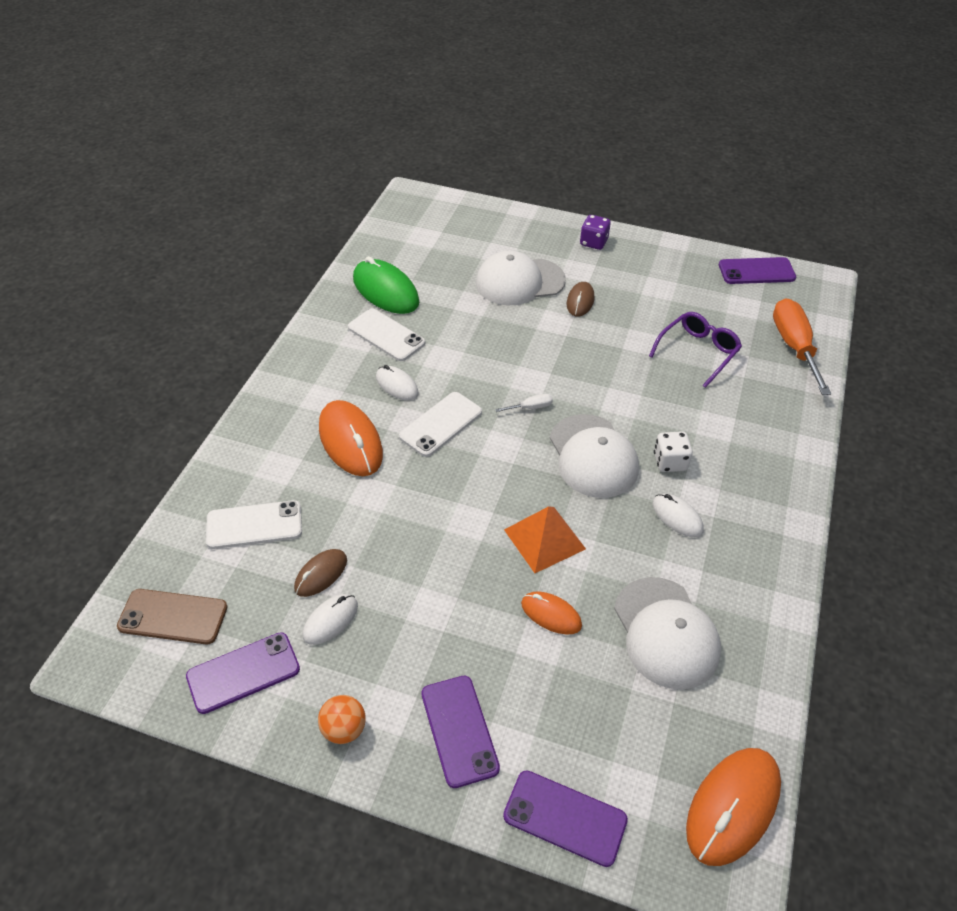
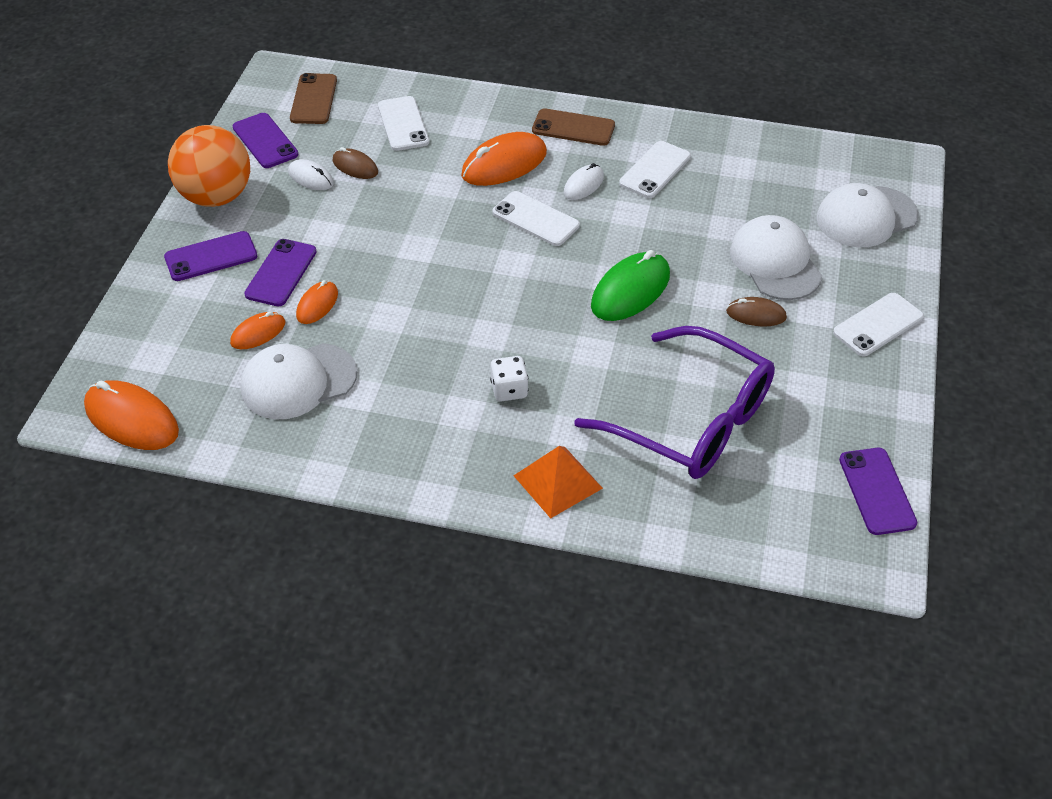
camera: 85 degrees right, 0 degrees up
(306, 384) = (573, 128): none -> brown phone
(344, 729) = (216, 197): orange ball -> orange ball, size x2.24
(386, 291) = (725, 162): green mouse -> green mouse (630, 291)
(531, 407) = (570, 281): white screwdriver -> none
(544, 539) = (400, 297): orange pyramid -> orange pyramid (557, 482)
(565, 817) = (135, 319): purple phone -> purple phone (281, 273)
(593, 242) = (878, 325): purple dice -> white phone
(593, 456) = (509, 329): white cap -> white cap (866, 217)
(593, 673) = (258, 333): none -> orange mouse
(677, 517) = (434, 393): white mouse -> none
(698, 352) = (692, 421): purple glasses -> purple glasses, size x1.86
(794, 346) = (728, 519): orange screwdriver -> none

